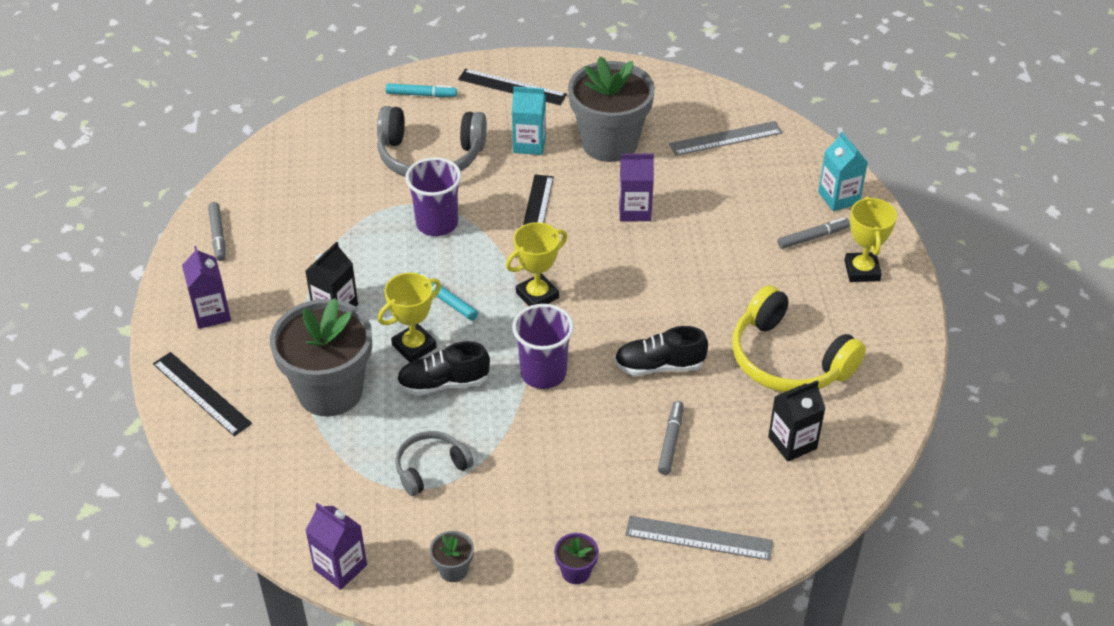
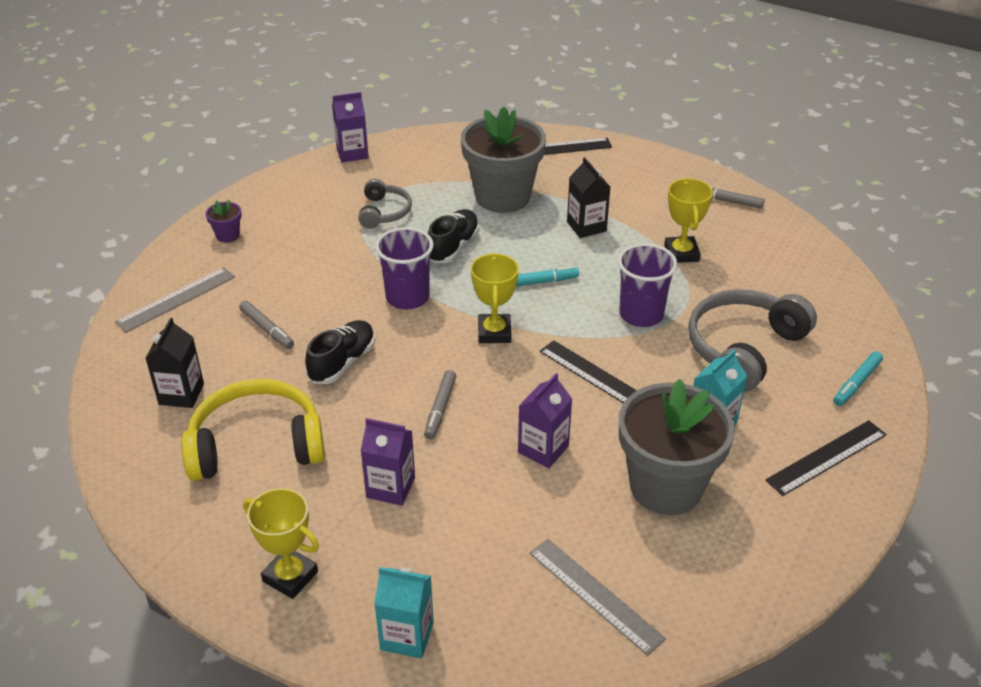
camera: 125 degrees right, 5 degrees down
(211, 313) = (636, 173): purple carton -> purple carton (390, 487)
(414, 346) = (505, 247): yellow trophy -> yellow trophy (681, 253)
(453, 570) = (295, 191): grey flower pot -> none
(726, 138) = (595, 595): grey ruler -> grey ruler turned 60 degrees counterclockwise
(813, 237) = (374, 568): grey marker -> grey marker (440, 409)

